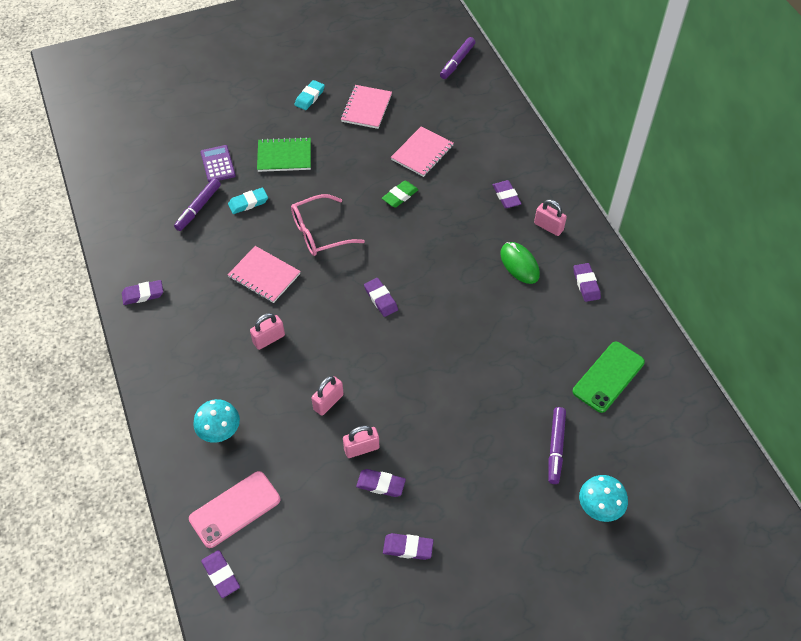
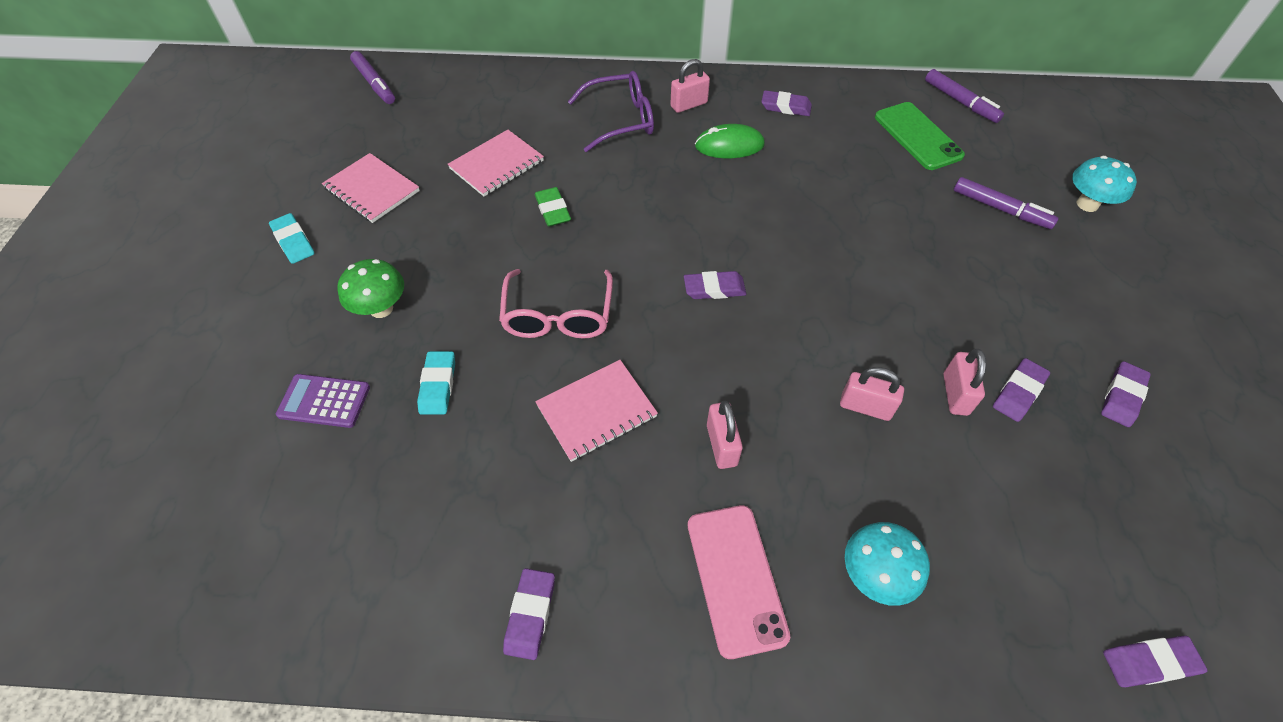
camera: 65 degrees left, 0 degrees up
(198, 208) = (397, 460): purple marker -> purple marker (960, 102)
(235, 509) = (1028, 600): pink phone -> pink phone (736, 578)
(284, 156) = (381, 308): green notebook -> green mushroom
(328, 402) = (865, 407): pink padlock -> pink padlock turned 45 degrees counterclockwise
(422, 153) = (497, 165): pink notebook -> pink notebook turned 75 degrees clockwise
(506, 196) = (621, 120): purple eraser -> purple glasses

